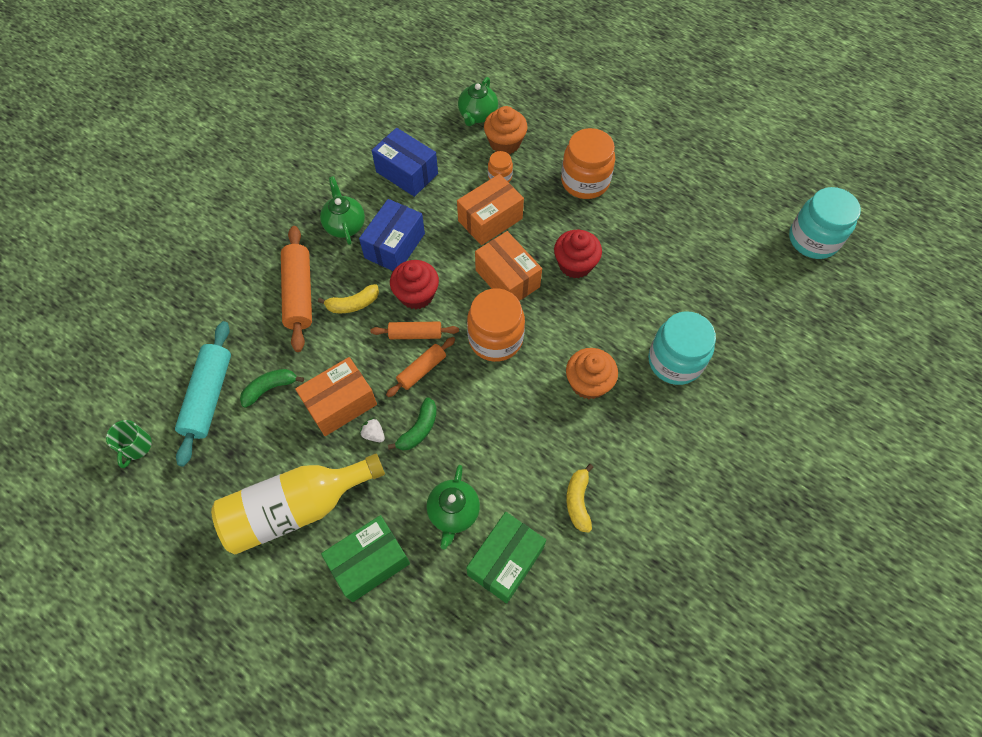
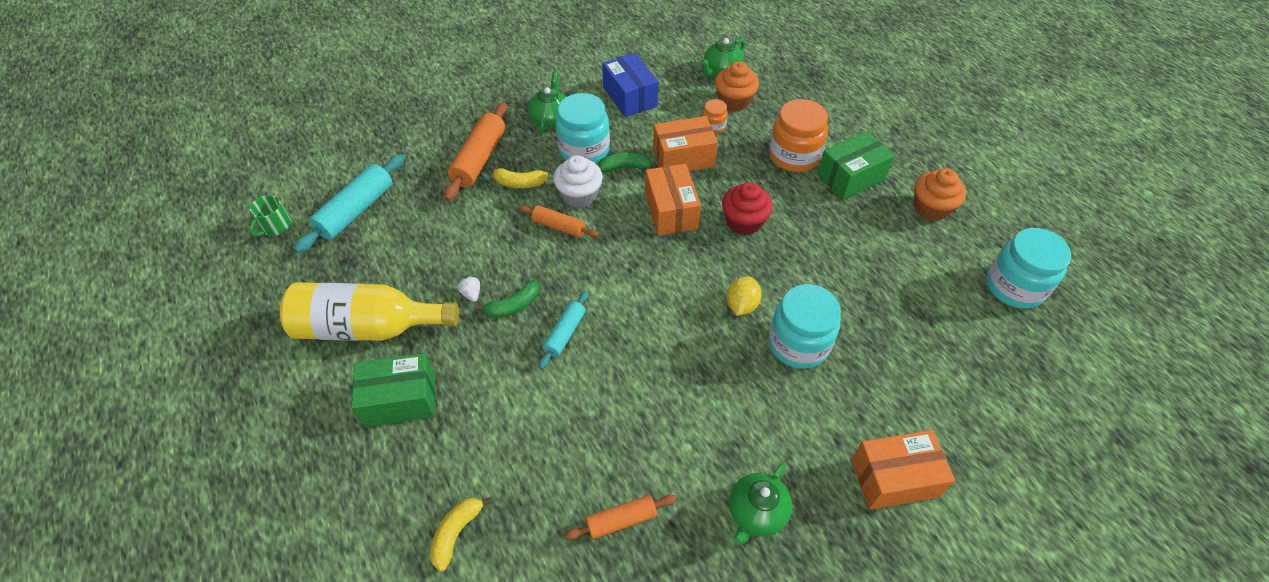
camera: 25 degrees right, 10 degrees down
(270, 388) = (408, 223): green banana -> green banana (625, 167)
(340, 404) = (459, 258): orange box -> orange box (894, 478)
(394, 245) = (584, 150): blue box -> turquoise jar
(416, 295) = (579, 195): red cupcake -> white cupcake
(422, 370) = (546, 257): orange rolling pin -> orange rolling pin (621, 520)
(453, 512) = (501, 390): green teapot -> green teapot (756, 513)
(479, 436) = (565, 333): none -> turquoise rolling pin
(495, 339) = (630, 257): orange jar -> none
(505, 561) = (523, 455): green box -> green box (850, 177)
(578, 501) = (625, 431): yellow banana -> yellow banana (456, 533)
(588, 383) = (697, 329): orange cupcake -> orange cupcake (931, 208)
(613, 345) = (741, 305): none -> yellow lemon

